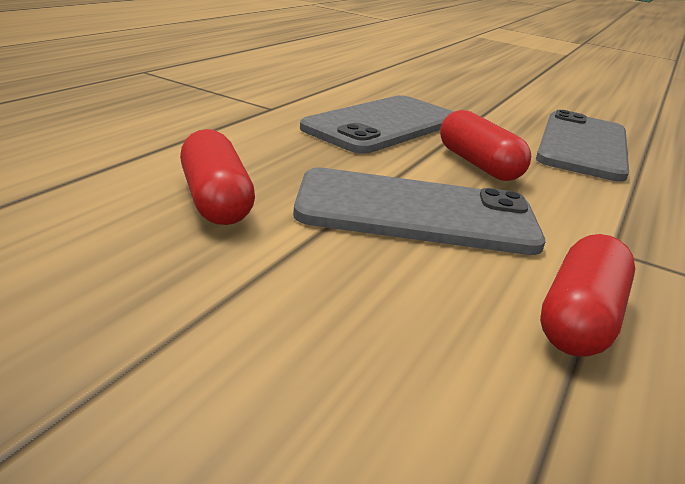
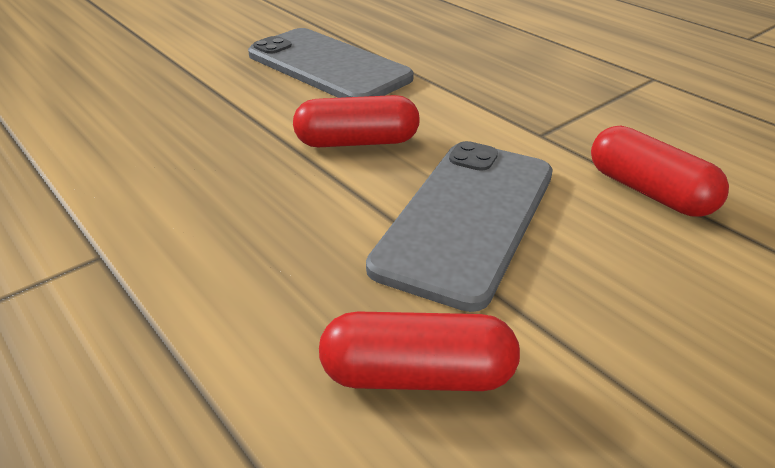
camera: 65 degrees left, 10 degrees up
(383, 125) = (218, 172): grey phone -> none

